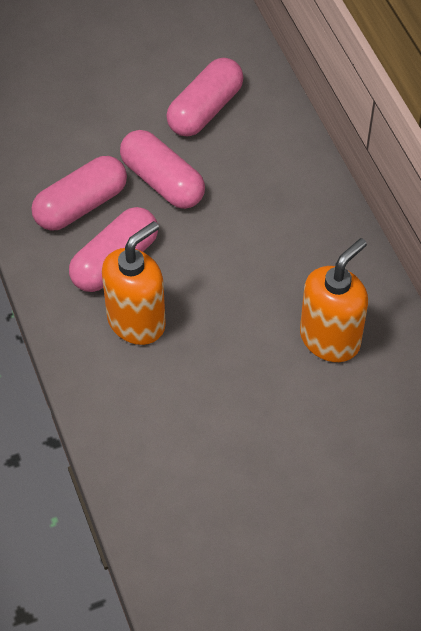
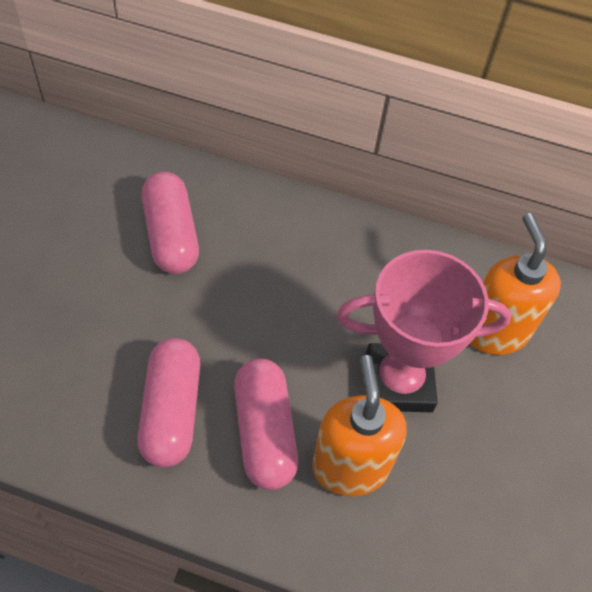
camera: 55 degrees left, 0 degrees up
(162, 181) = (214, 325): pink capsule -> none
(226, 308) = (398, 382): none -> pink trophy

